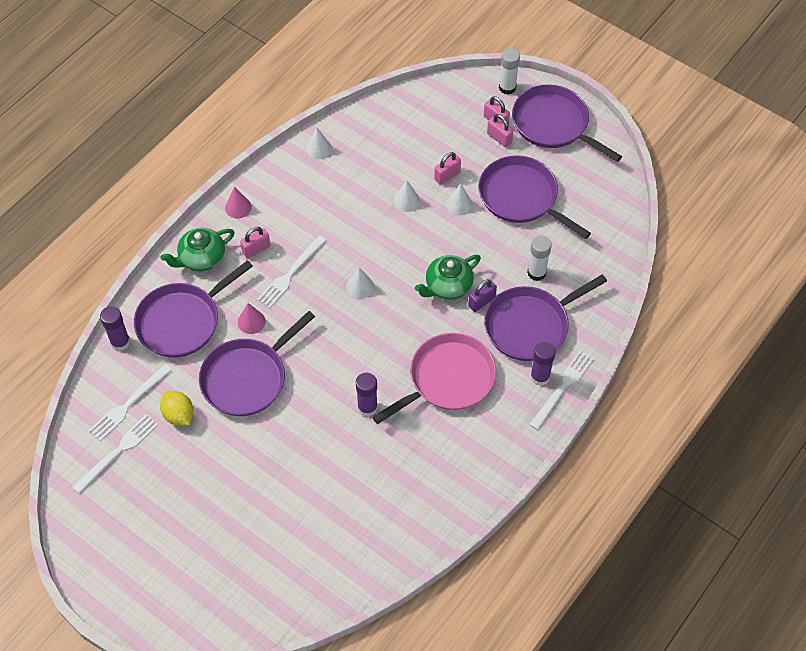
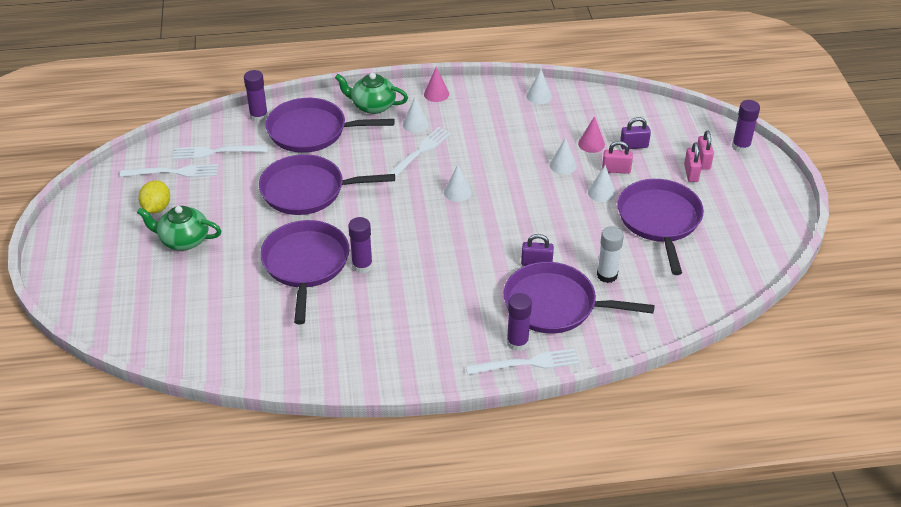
camera: 45 degrees right, 15 degrees down
(179, 415) = (236, 180): yellow lemon -> yellow lemon (157, 208)
(251, 321) = (355, 161): pink cone -> pink cone (591, 144)
(256, 249) = (415, 124): pink padlock -> white cone
(290, 273) = (419, 152): white fork -> white fork turned 135 degrees clockwise
(436, 143) = (634, 146): none -> purple padlock
(448, 286) = (523, 236): green teapot -> green teapot (183, 240)
(448, 379) = (444, 292): pink pan -> none
(507, 87) = (741, 147): white glue stick -> purple glue stick
(553, 124) = (751, 192): purple pan -> purple pan (305, 264)

